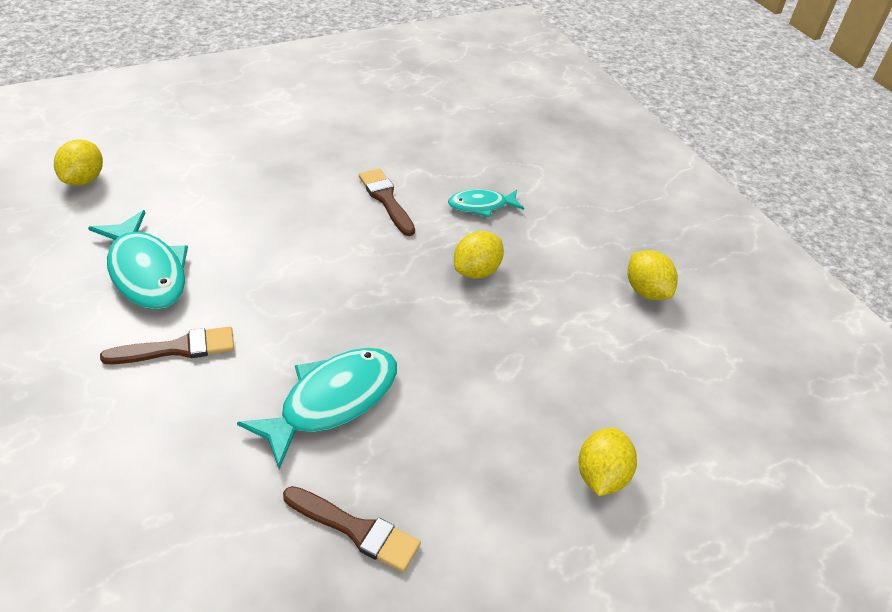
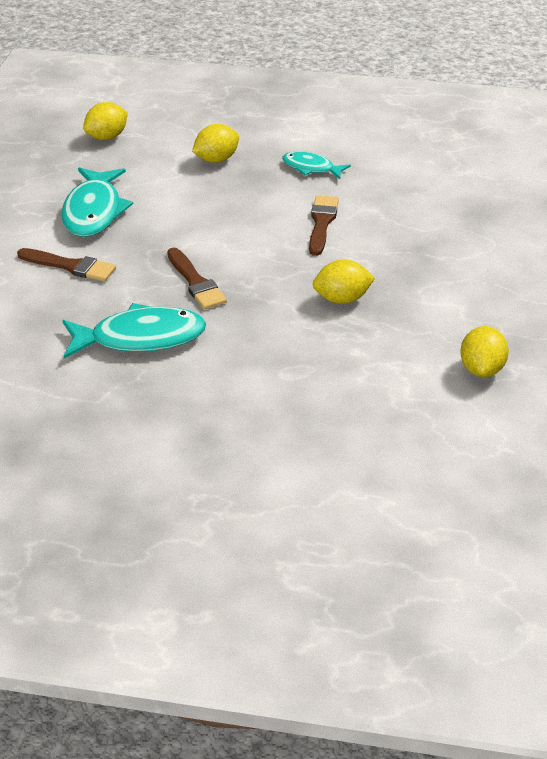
camera: 40 degrees right, 5 degrees down
(356, 530) = (82, 415): brown brush -> brown brush (196, 282)
(481, 206) = (401, 254): turquoise fish -> turquoise fish (311, 168)
(601, 476) = (288, 467): yellow lemon -> yellow lemon (216, 160)

